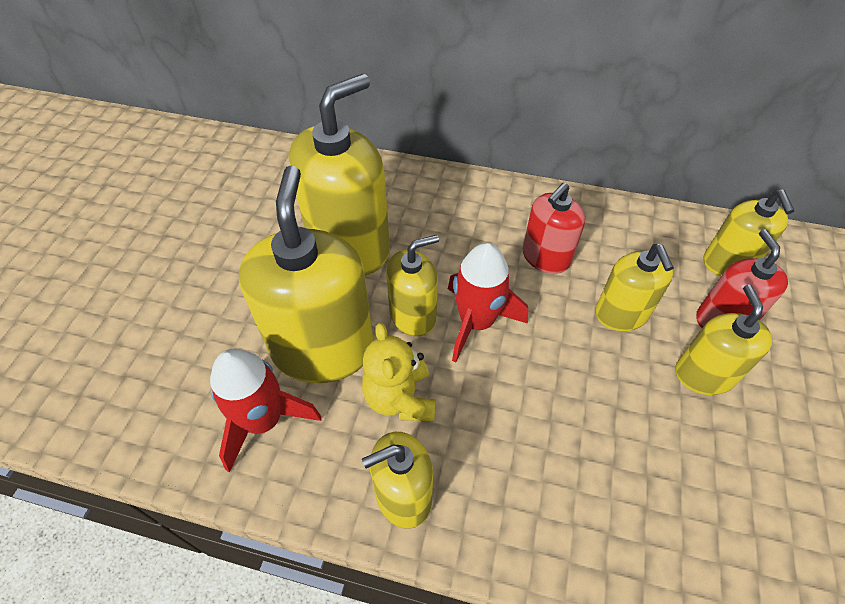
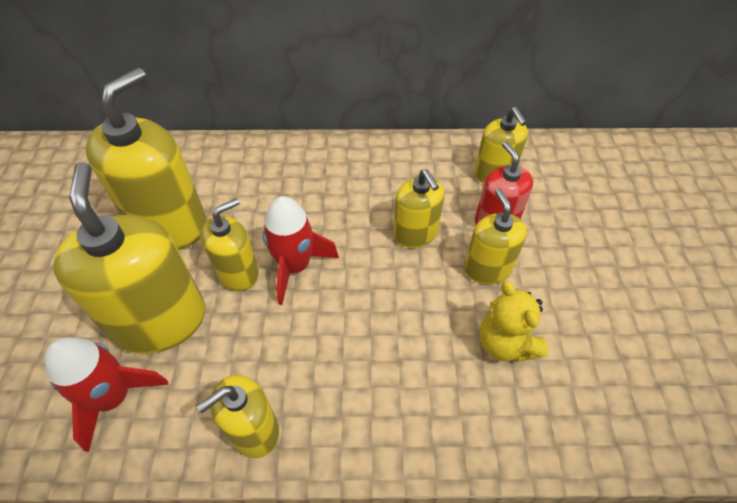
camera: 15 degrees left, 0 degrees up
(400, 398) = (237, 347): yellow teddy bear -> yellow teddy bear (505, 343)
(545, 257) = (346, 198): red soap dispenser -> none

